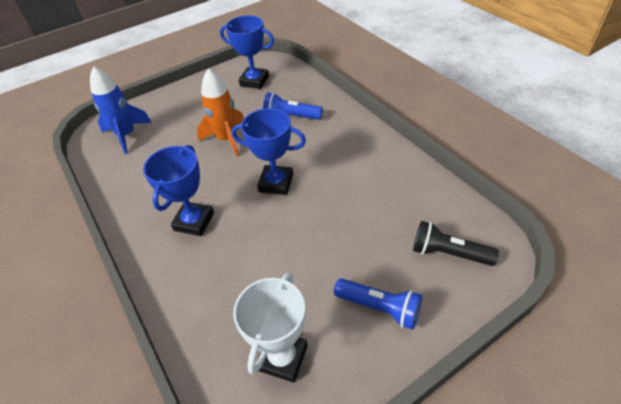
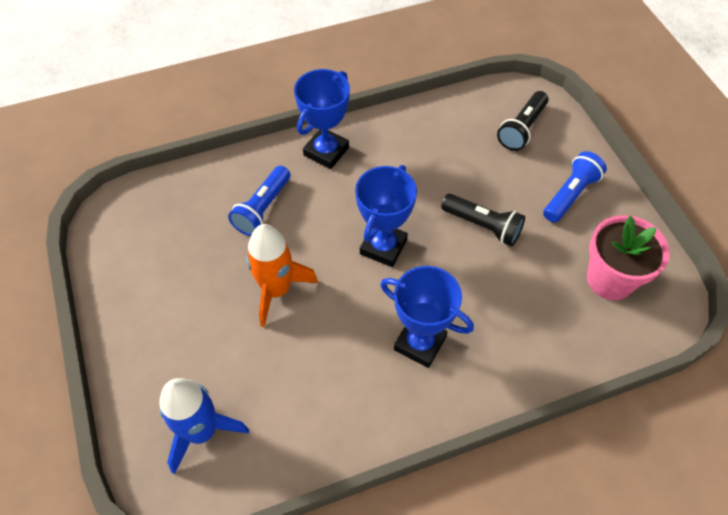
camera: 80 degrees left, 10 degrees up
(254, 81) = (154, 238): blue trophy -> blue trophy (326, 151)
(282, 358) = (610, 279): white trophy -> pink flower pot
(316, 242) = (483, 226): none -> black flashlight

